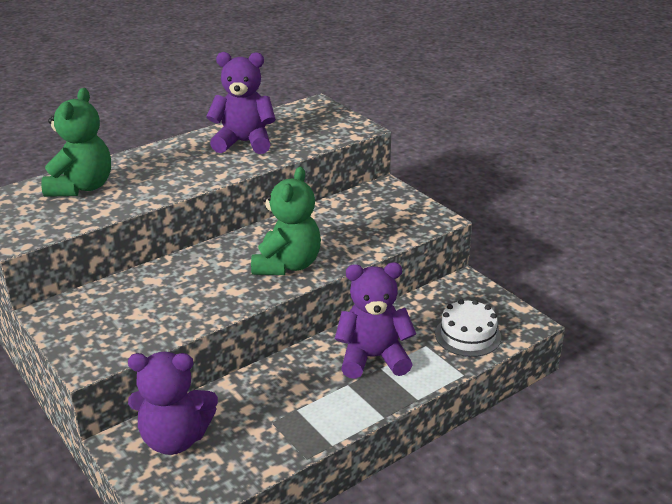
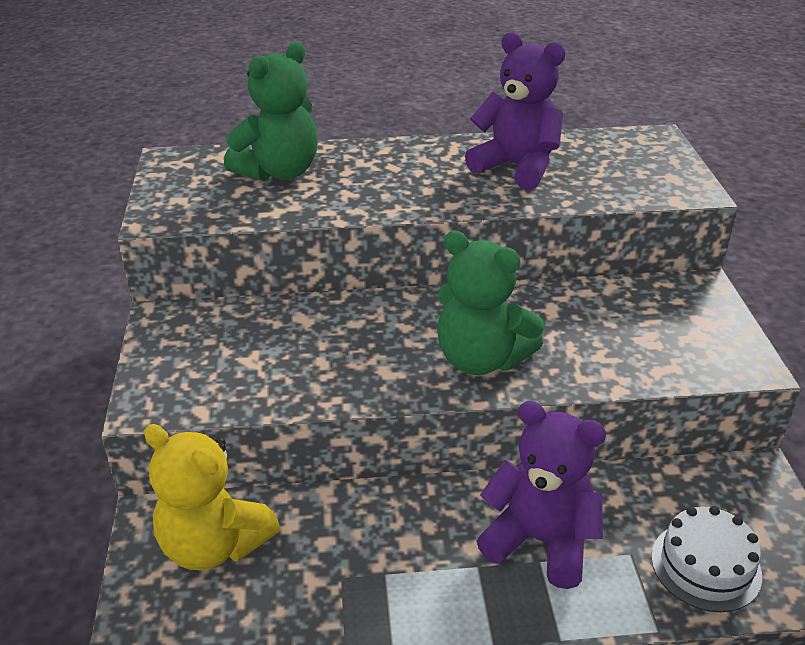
camera: 30 degrees right, 5 degrees up
(175, 439) = (214, 545): purple teddy bear -> yellow teddy bear
(287, 265) = (481, 359): green teddy bear -> green teddy bear turned 75 degrees clockwise

